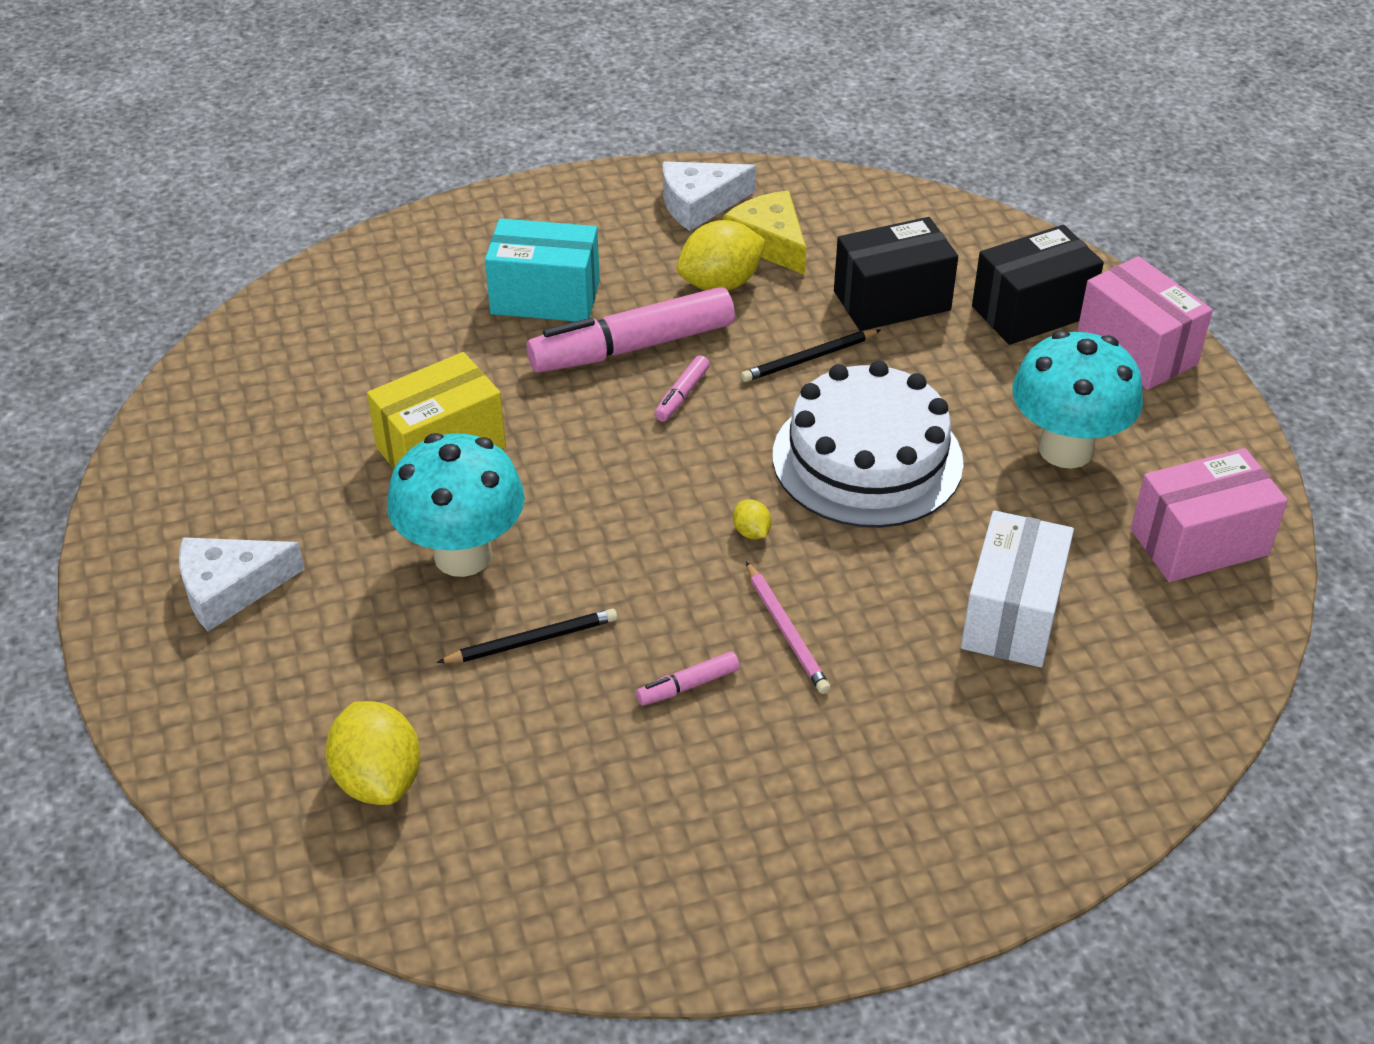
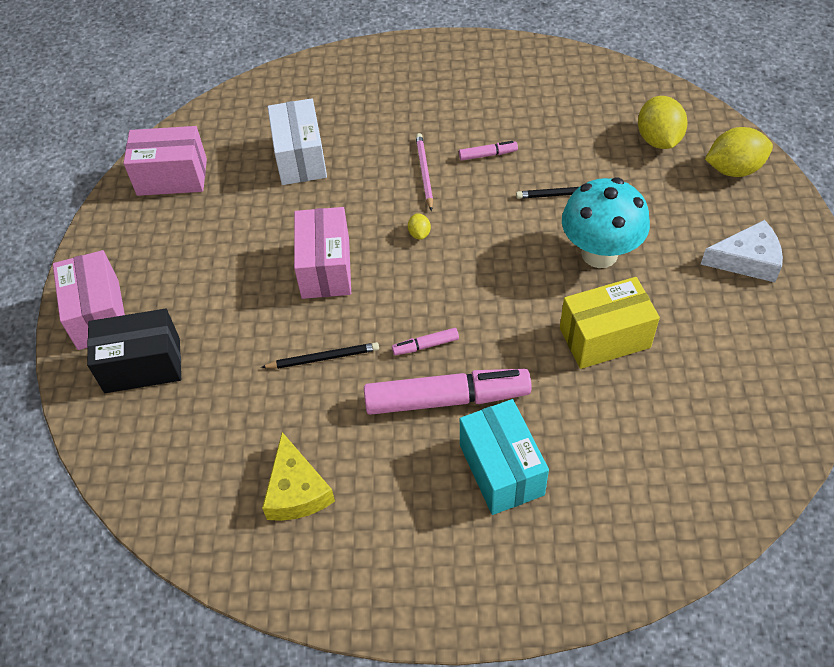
camera: 160 degrees left, 10 degrees up
(545, 297) = (501, 469): turquoise box -> turquoise box turned 45 degrees clockwise
(682, 395) = (425, 345): pink marker -> pink marker turned 150 degrees counterclockwise
(699, 204) = (335, 558): white cheese -> none
(720, 284) = (356, 450): yellow lemon -> yellow lemon (733, 169)
(867, 459) = (325, 268): white cake -> pink box
(891, 300) = (235, 400): black box -> none
(1011, 615) = (300, 158): white box -> white box turned 45 degrees counterclockwise
(1065, 449) = (201, 249): turquoise mushroom -> none

